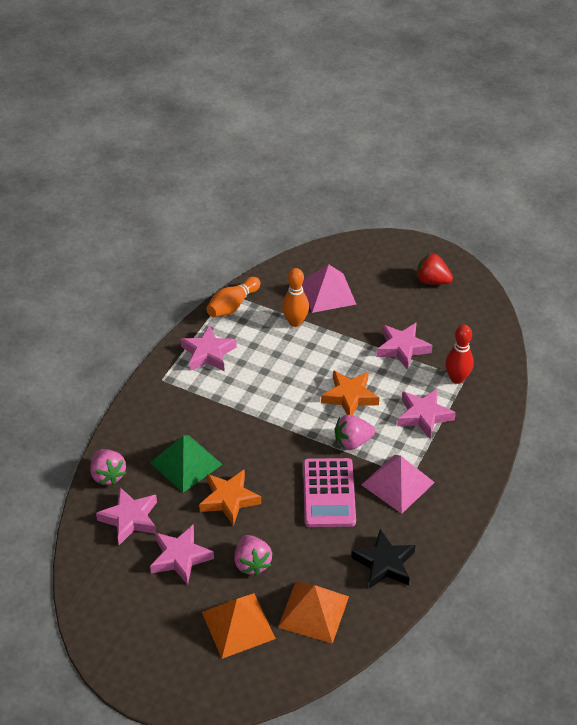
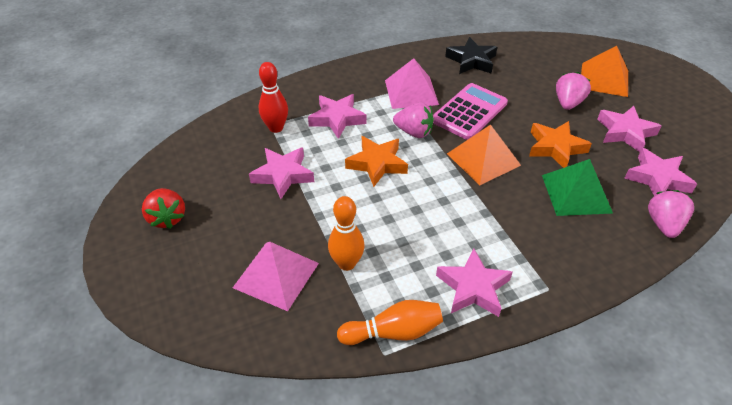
camera: 140 degrees left, 0 degrees up
(313, 612) = (544, 62): orange pyramid -> orange pyramid (483, 159)

